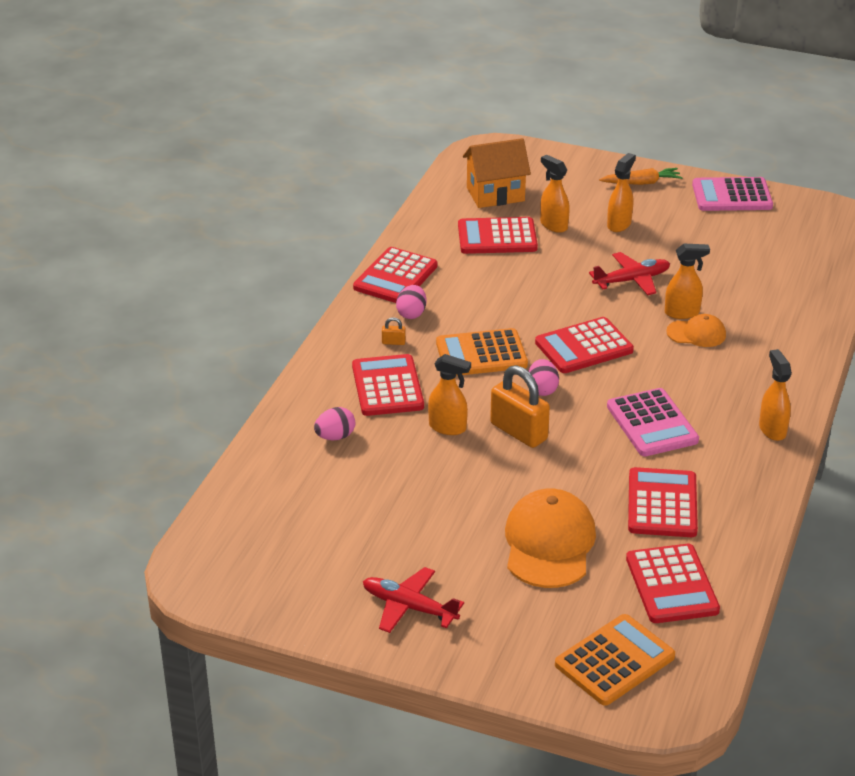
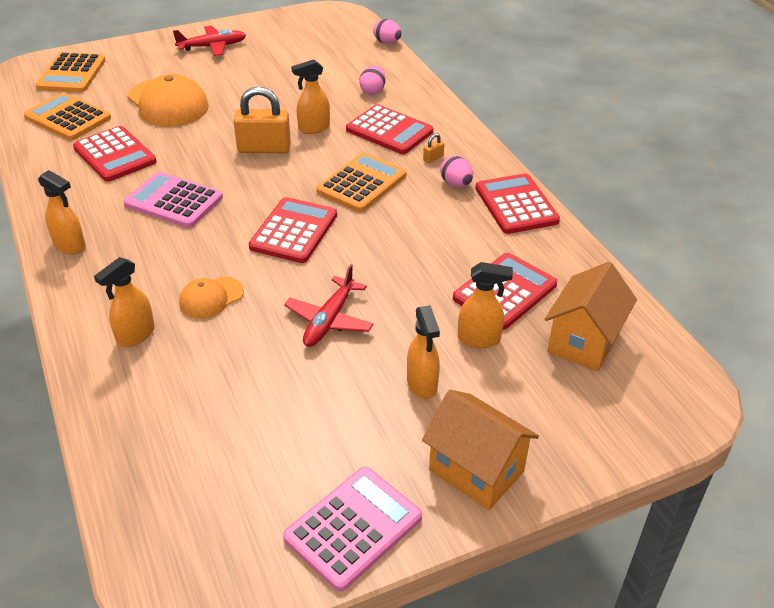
camera: 135 degrees right, 5 degrees up
(542, 389) = (284, 182): pink egg -> pink egg (387, 42)
(641, 183) = (476, 470): orange carrot -> orange house
(671, 585) = (68, 118): red calculator -> orange calculator
(682, 313) = (245, 312): orange spray bottle -> orange spray bottle (135, 335)

